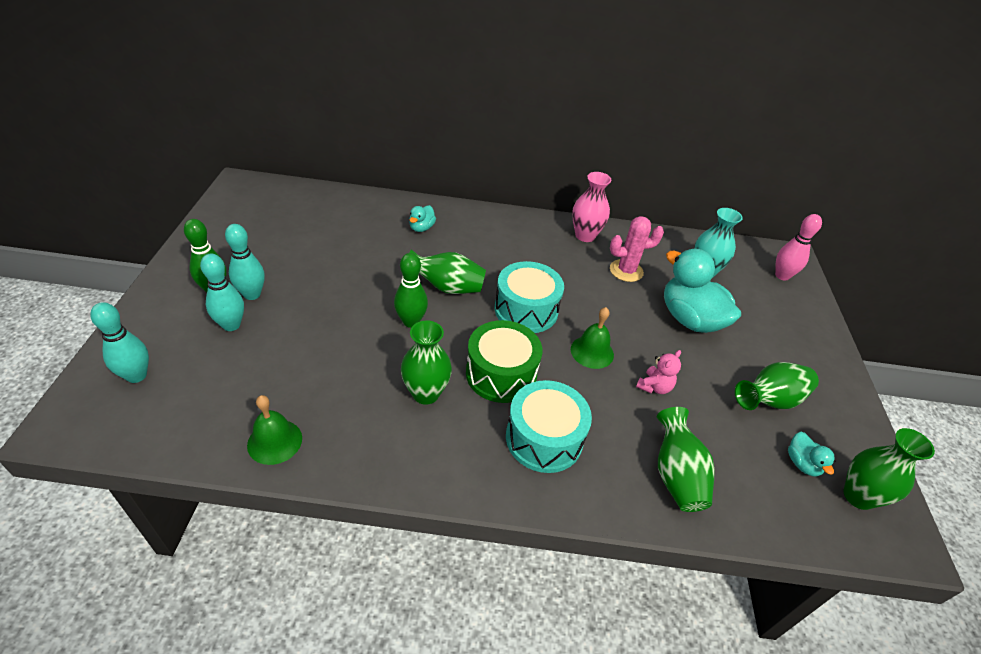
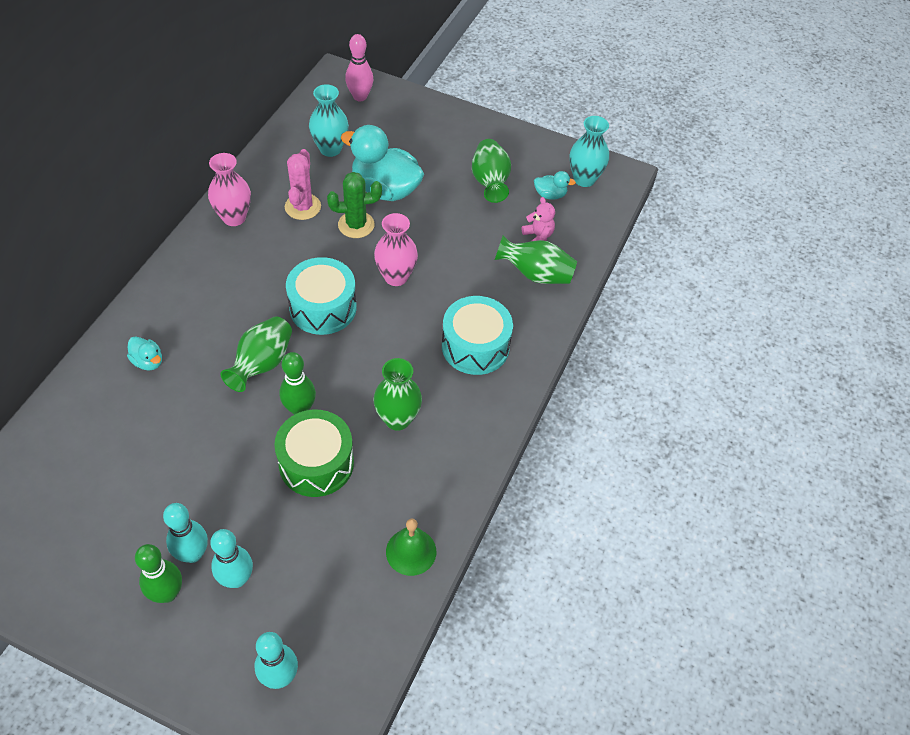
camera: 70 degrees left, 10 degrees up
(501, 374) = (396, 354): green drum -> green drum (316, 463)
(592, 352) = (396, 277): green bell -> pink vase
(632, 309) = (356, 225): none -> green cactus
(654, 387) = (450, 250): pink teddy bear -> pink teddy bear (538, 236)
(690, 319) = (385, 189): turquoise duck -> turquoise duck turned 45 degrees clockwise
(858, 496) = (584, 179): green vase -> turquoise vase

